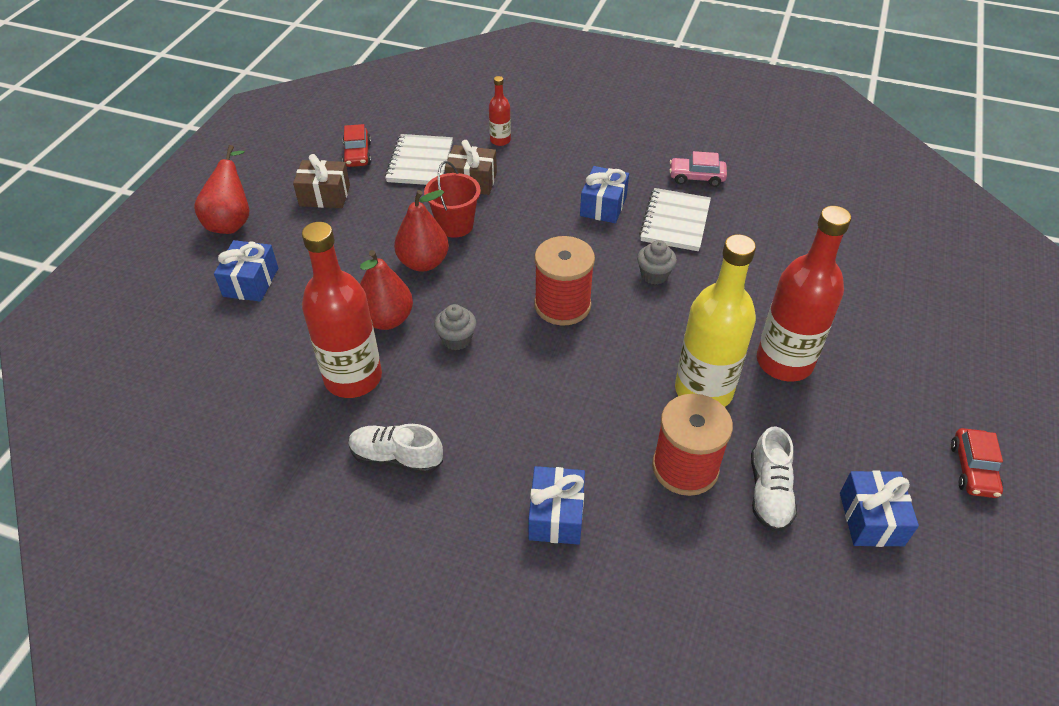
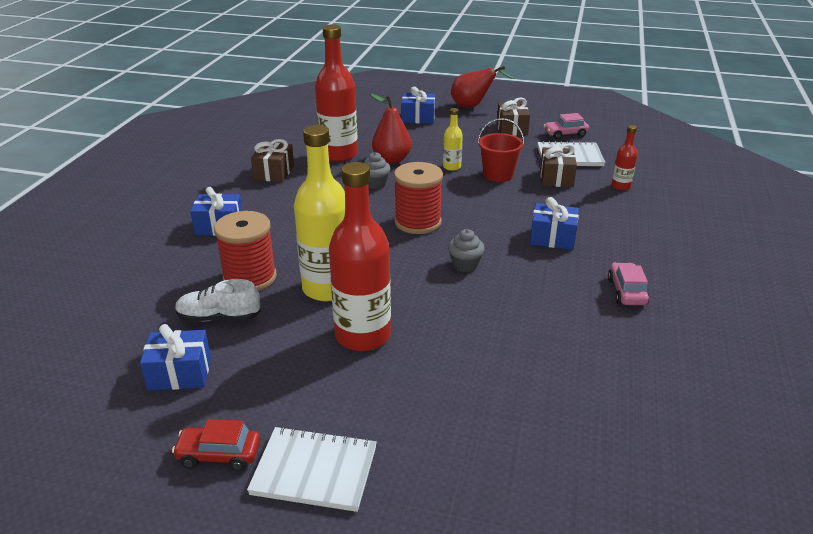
camera: 85 degrees right, 15 degrees down
(357, 155) = (565, 134): red car -> pink car
(396, 457) = (274, 172): white shoe -> brown gift
(423, 262) = (451, 167): red pear -> yellow bottle
(675, 222) = (546, 277): white notebook -> white notebook (314, 471)

